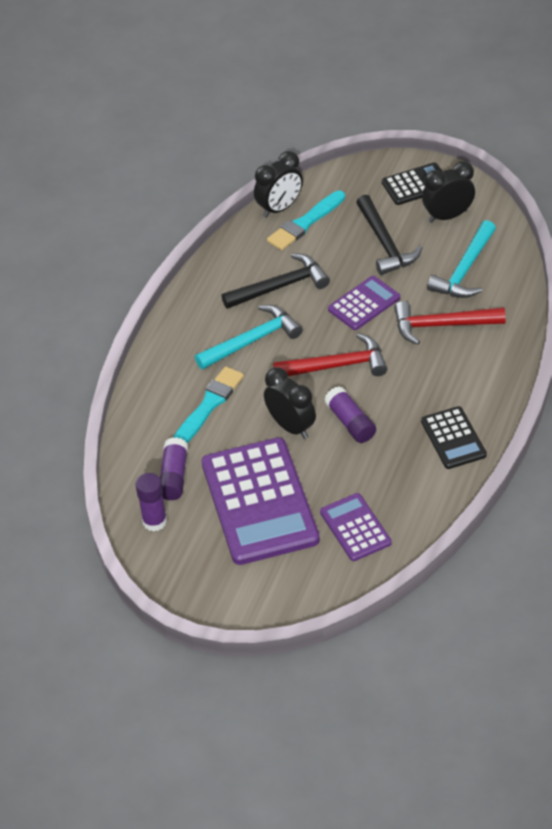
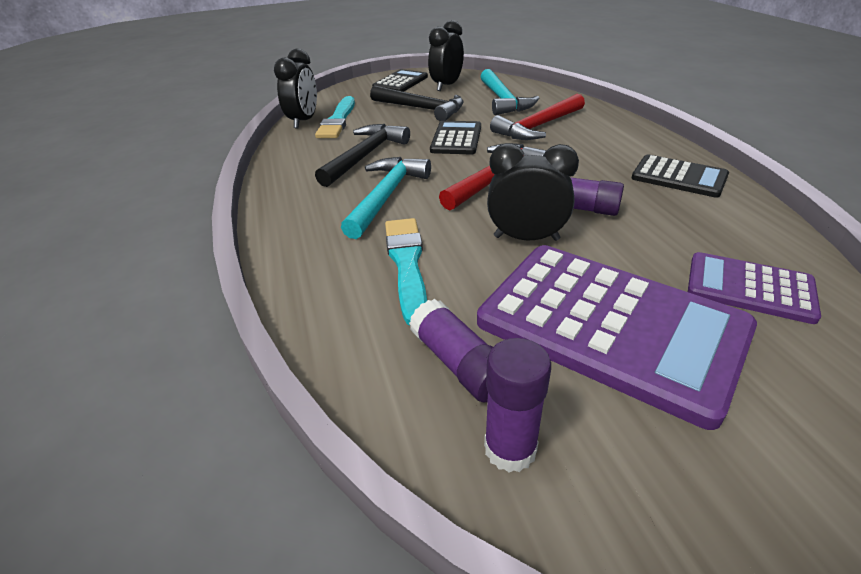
camera: 40 degrees left, 10 degrees down
(364, 304) = (456, 139): purple calculator -> black calculator

